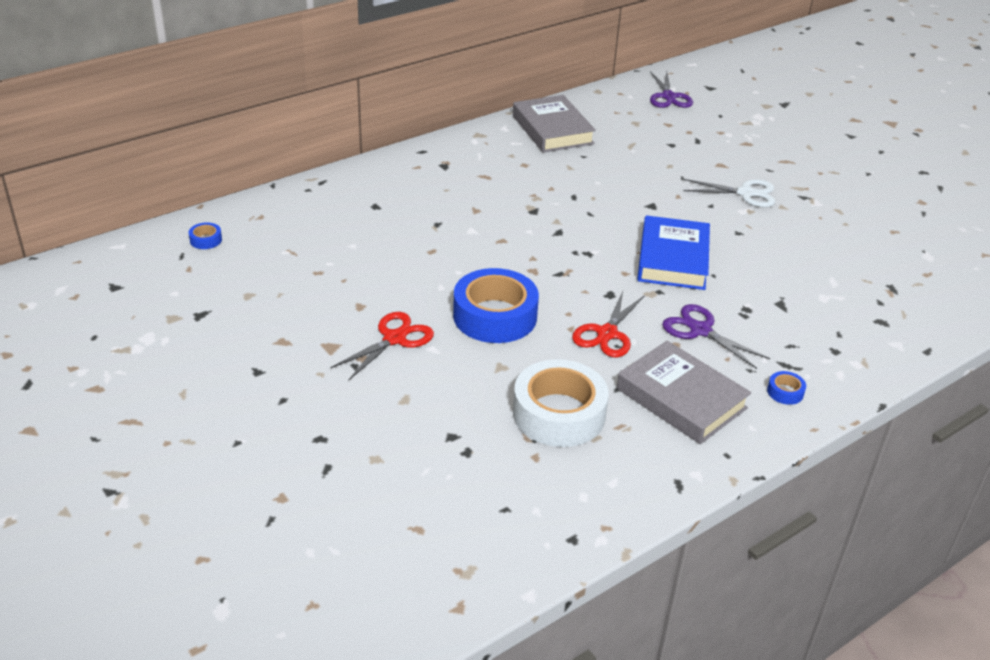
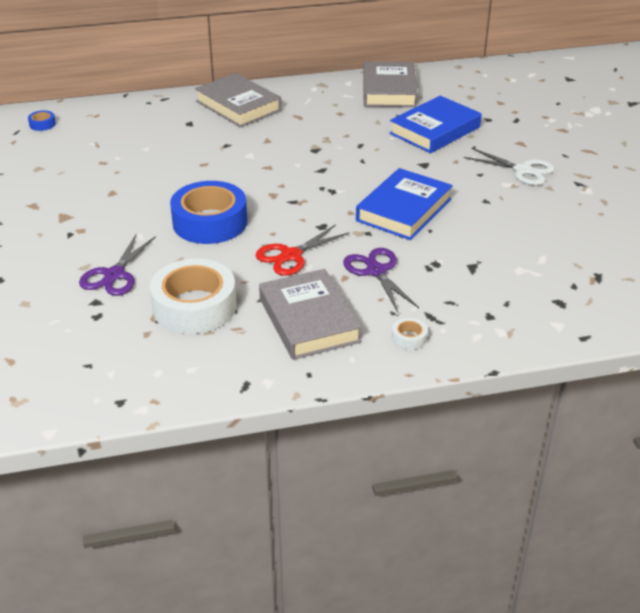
camera: 25 degrees right, 0 degrees up
(394, 338) = (116, 221): red scissors -> none
(412, 175) = (238, 106): none -> grey book
(632, 166) = (435, 130): none -> blue book
(668, 97) = (521, 80): purple scissors -> purple scissors (114, 275)
(785, 392) = (409, 338): blue tape -> white tape

